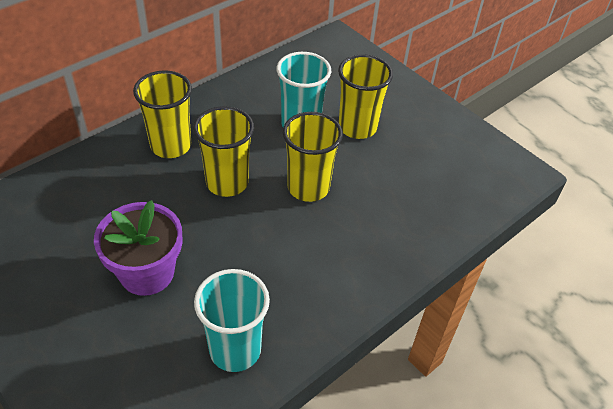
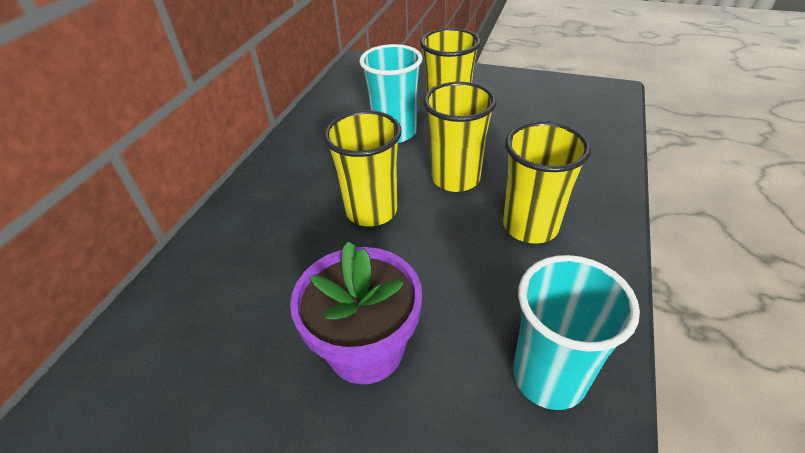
camera: 25 degrees left, 5 degrees down
(171, 146) = (278, 205): yellow cup -> yellow cup (530, 226)

